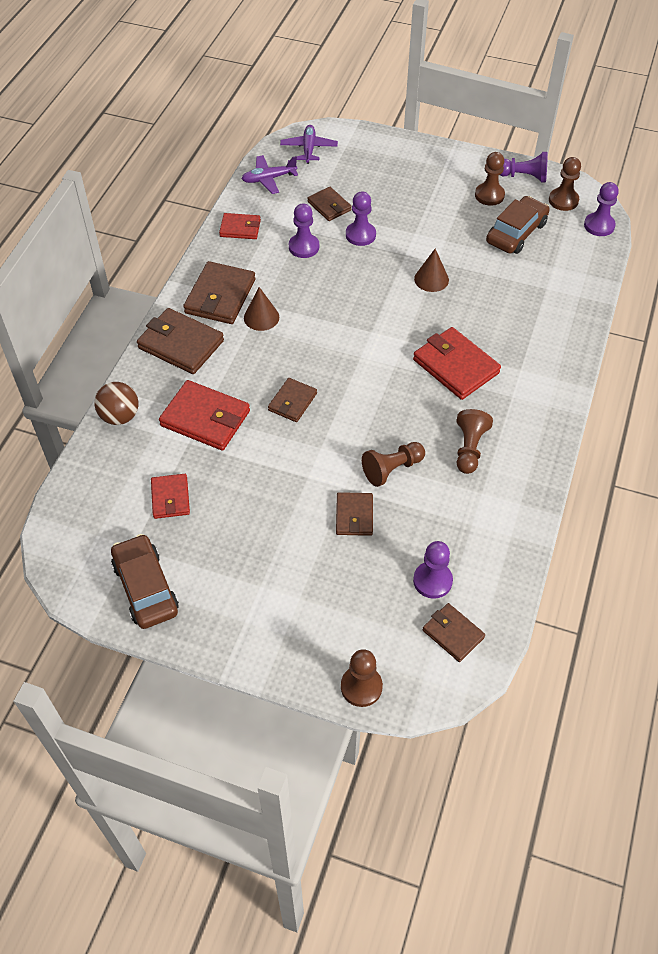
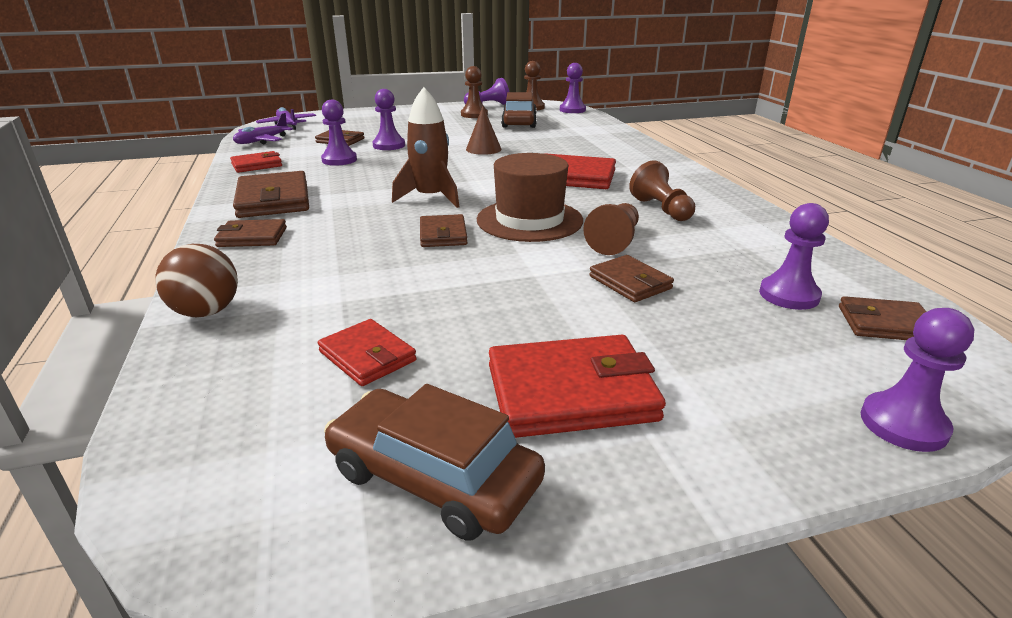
camera: 35 degrees left, 25 degrees down
(181, 344) = (252, 237): brown wallet -> brown wallet, size x0.59
(205, 418) = (345, 275): red wallet -> red wallet (571, 392)
(261, 317) = (339, 199): brown cone -> none
(323, 346) = (431, 198): none -> brown rocket
(361, 687) = (903, 424): brown pawn -> purple pawn
(362, 413) = (529, 220): none -> brown hat

